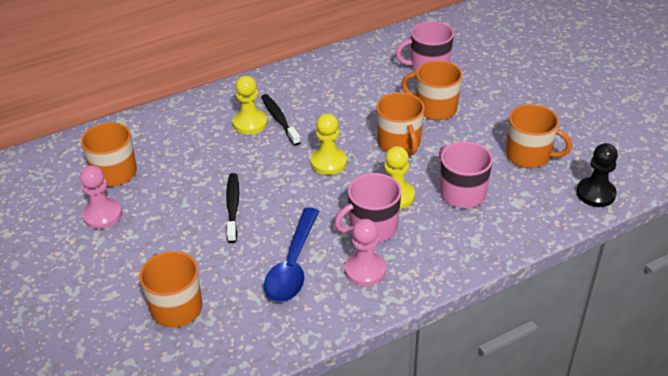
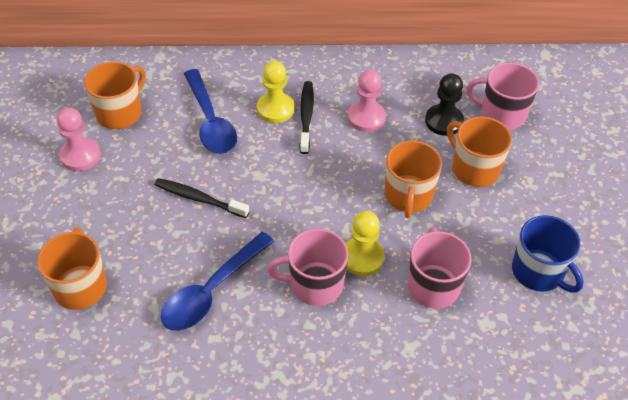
camera: 25 degrees right, 10 degrees up
(201, 150) = (210, 121): none -> blue spoon
(233, 207) = (199, 198): black toothbrush -> black toothbrush turned 90 degrees counterclockwise
(328, 162) = (322, 188): yellow pawn -> none
(365, 270) = (276, 330): pink pawn -> pink pawn (366, 117)
(529, 155) = (538, 272): orange mug -> blue mug
(595, 194) = (581, 353): black pawn -> black pawn (444, 121)

